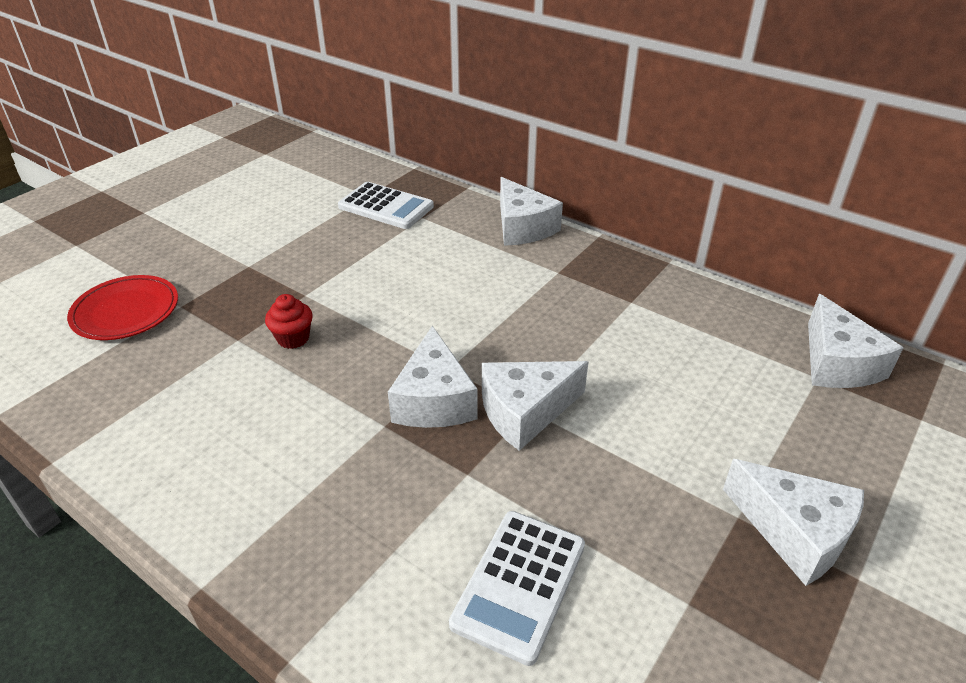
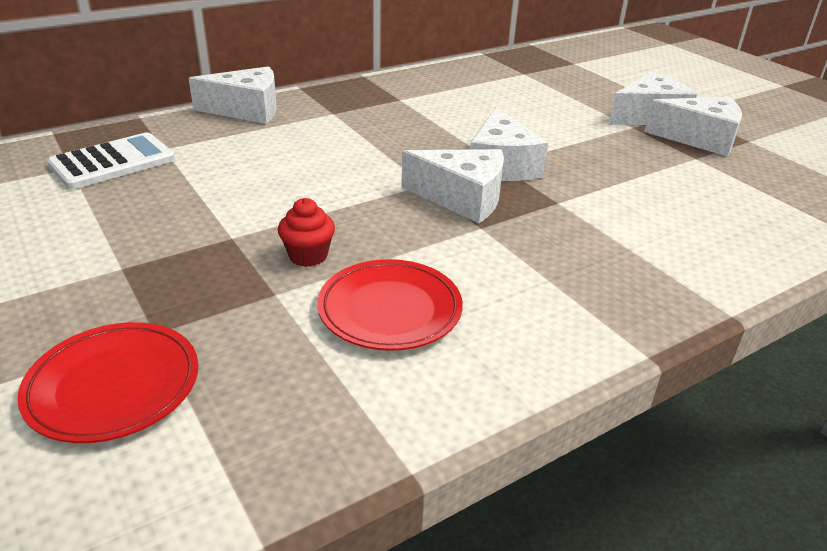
camera: 70 degrees left, 5 degrees down
(232, 402) = (390, 309): none -> red plate
(519, 584) = (672, 205): white calculator -> none
(837, 363) = (514, 65): white cheese -> white cheese (699, 139)

